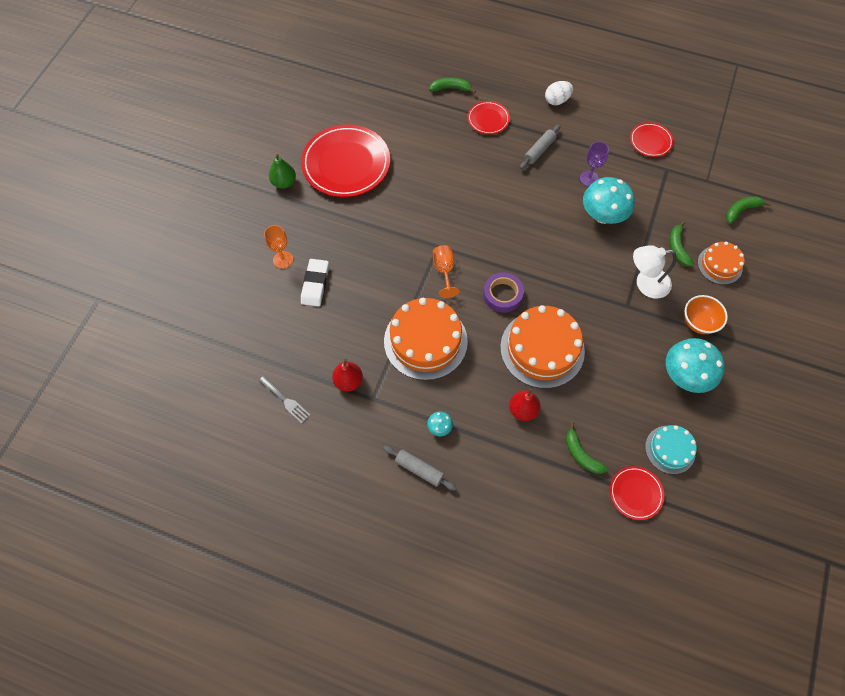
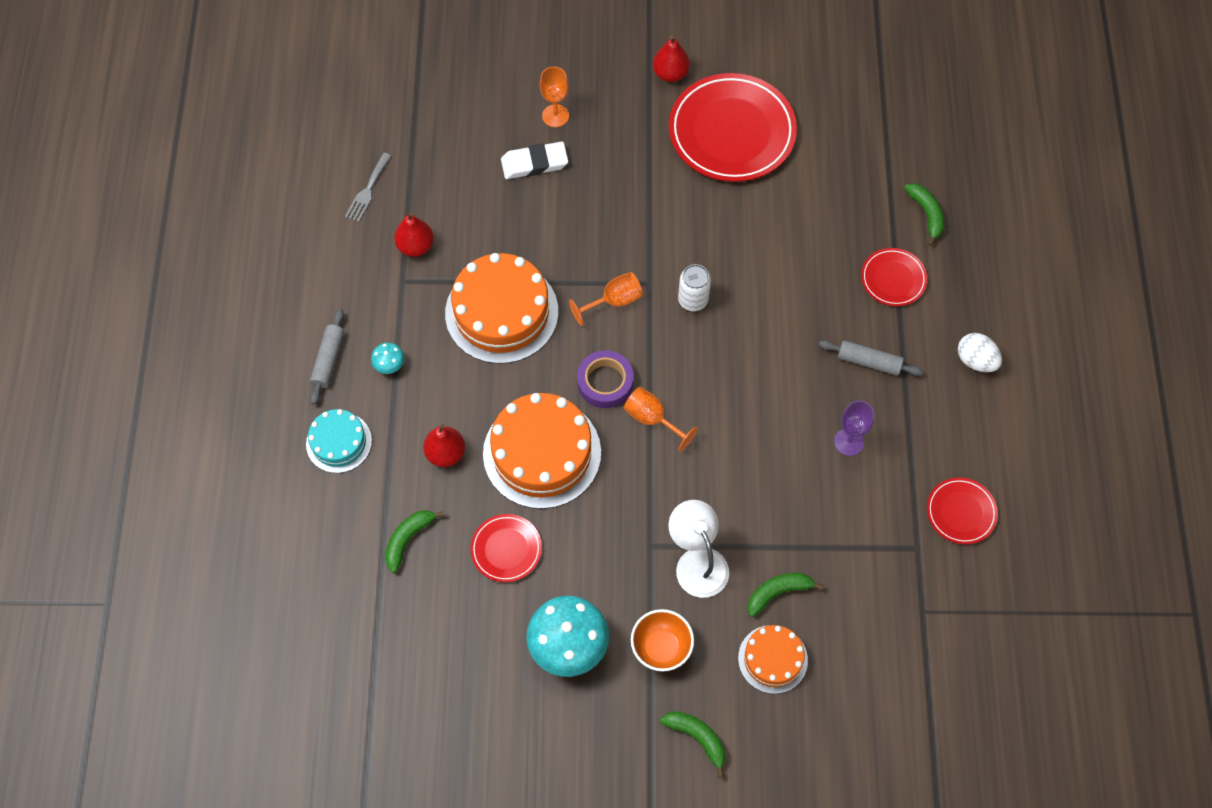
camera: 70 degrees right, 0 degrees up
(284, 182) = (670, 73): green pear -> red pear
(461, 226) = (693, 300): none -> white can
(538, 276) = (652, 419): none -> orange goblet
(603, 216) = (790, 477): turquoise mushroom -> none
(635, 493) = (376, 618): red plate -> red plate (506, 549)
(670, 449) = (451, 648): turquoise cake -> turquoise cake (339, 442)
(741, 210) = (888, 674): green banana -> green banana (697, 738)

